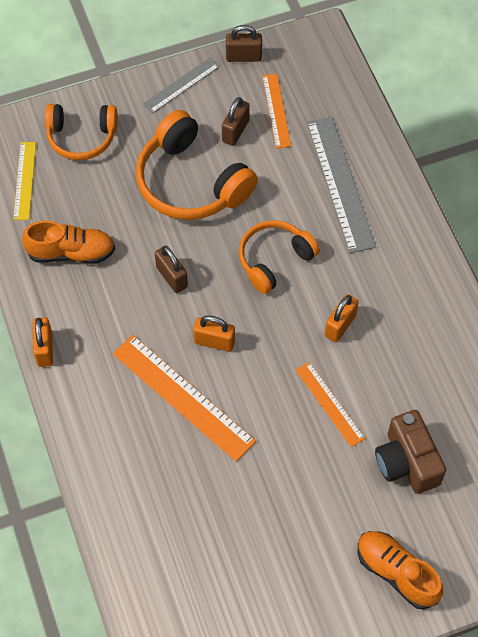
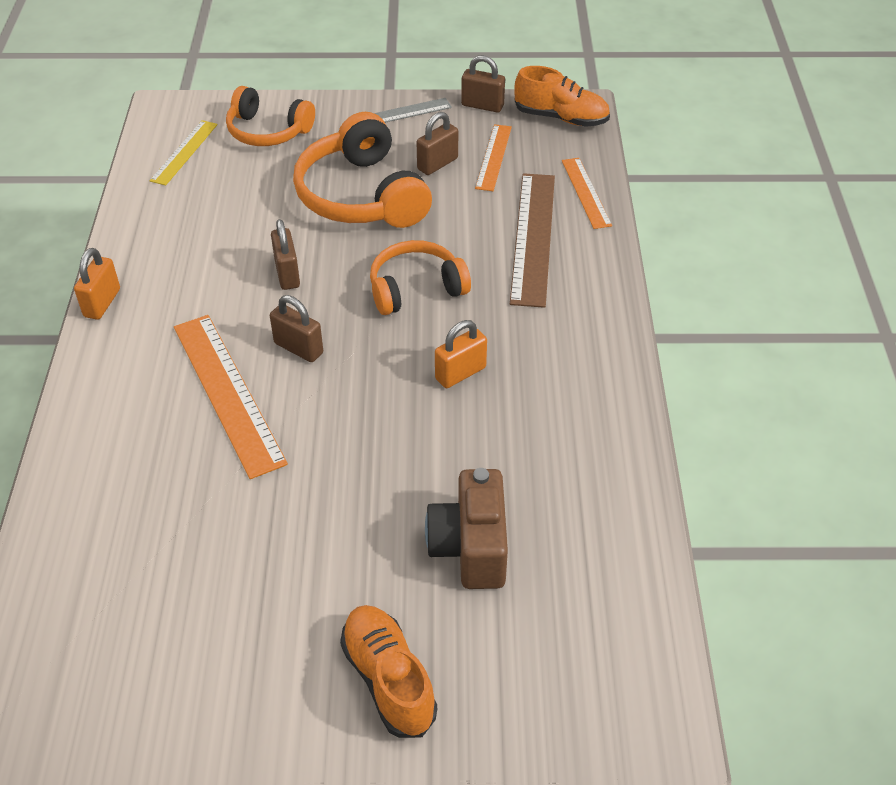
camera: 20 degrees right, 15 degrees down
(71, 252) = (191, 224): orange shoe -> orange shoe (561, 118)
(214, 342) = (298, 348): orange padlock -> brown padlock
(329, 404) = (403, 451): orange ruler -> orange ruler (585, 192)
(340, 183) = (533, 237): grey ruler -> brown ruler

